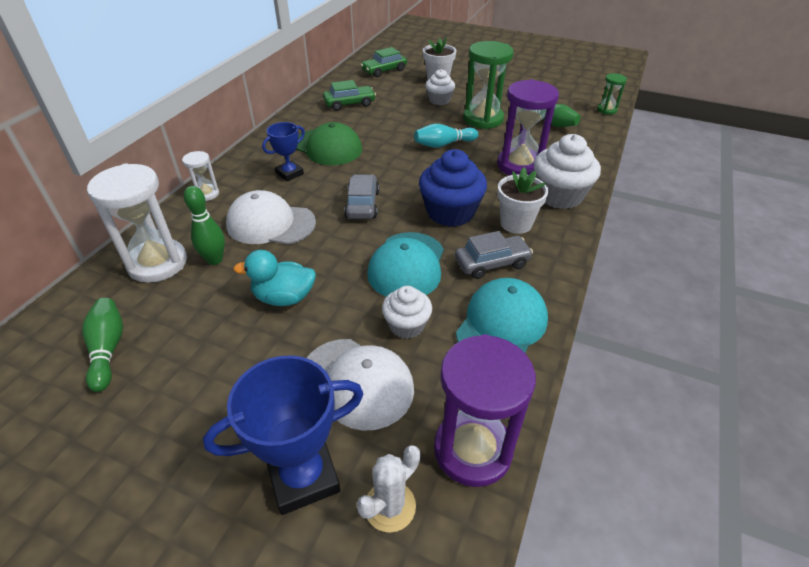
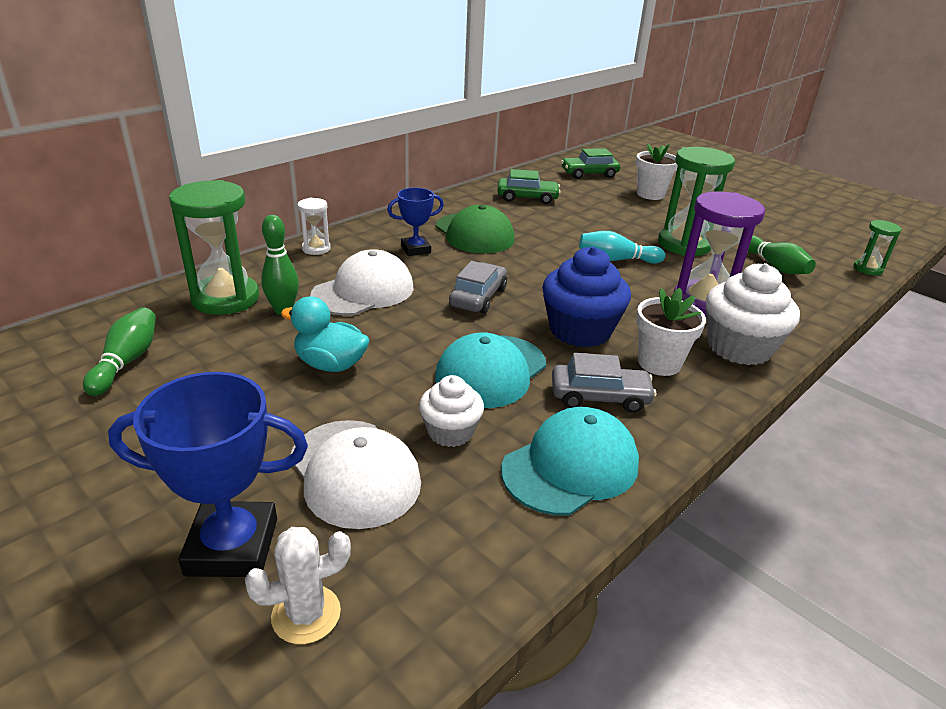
camera: 20 degrees right, 10 degrees down
(157, 263) = (225, 298): white hourglass -> green hourglass
(270, 223) = (363, 291): white cap -> white cap turned 105 degrees clockwise
(439, 100) = (639, 215): white cupcake -> none
(472, 450) = (445, 591): purple hourglass -> none

